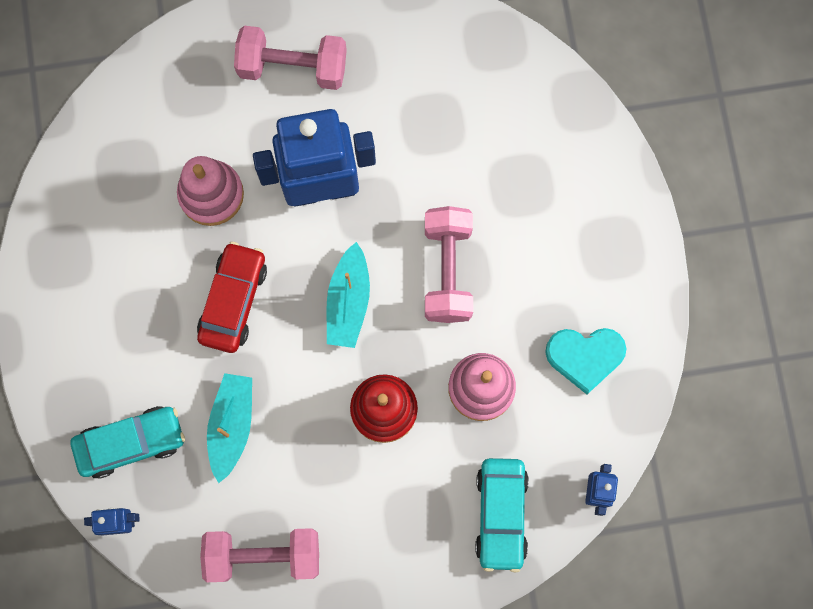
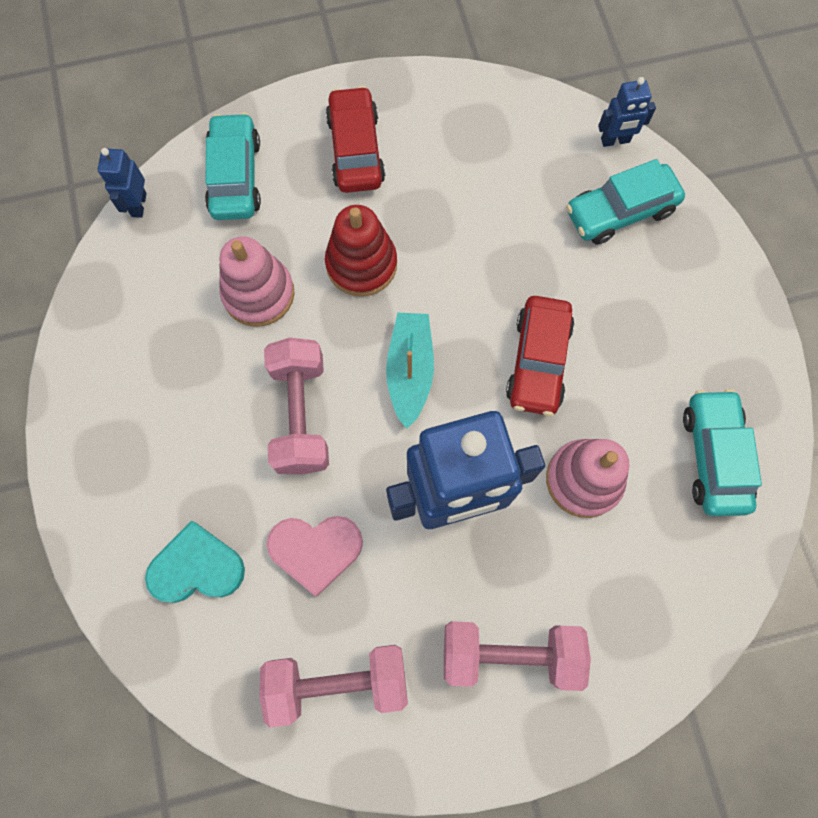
camera: 175 degrees right, 5 degrees down
(97, 204) = (713, 456): none -> turquoise car
(231, 425) = (519, 236): turquoise boat -> none
(263, 555) = (469, 124): pink dumbbell -> pink dumbbell (338, 682)
(380, 534) = (355, 150): none -> red car
(440, 156) = (316, 550): none -> pink heart
(585, 357) = (146, 334): turquoise heart -> turquoise heart (197, 567)

